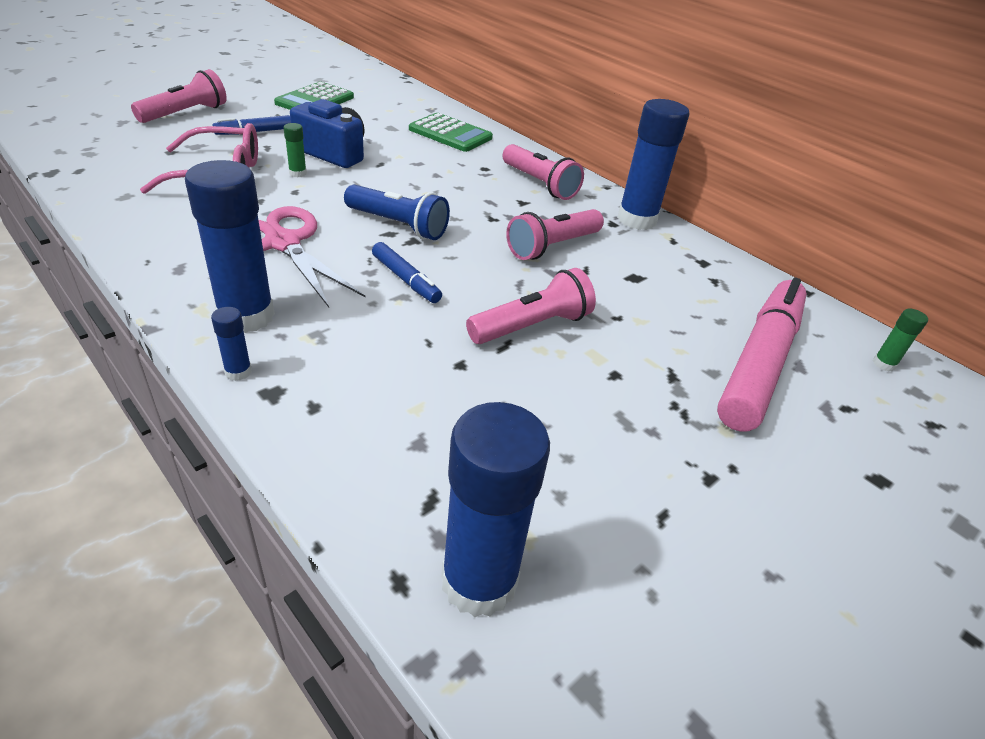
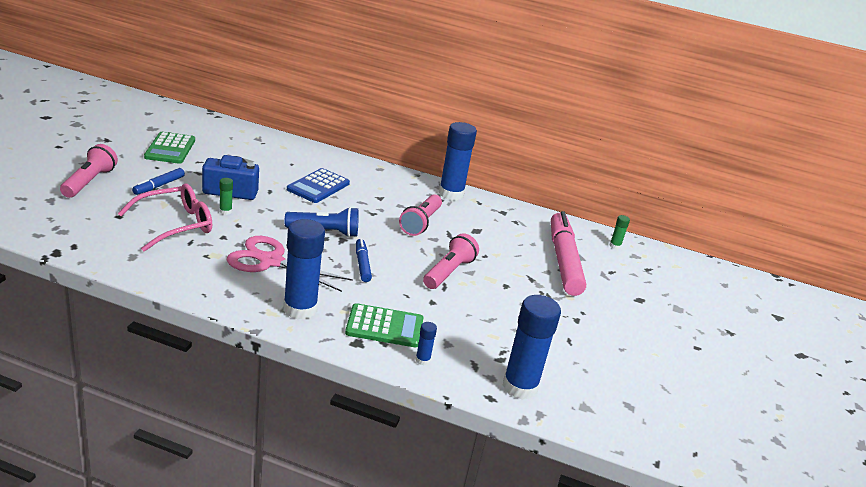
camera: 30 degrees left, 10 degrees down
(238, 372) = (329, 338): blue glue stick -> blue glue stick (422, 360)
(406, 279) = (362, 264): blue marker -> blue marker turned 120 degrees counterclockwise
(449, 172) = (318, 186): none -> blue calculator
(450, 134) = (291, 156): green calculator -> green calculator (384, 326)
(539, 184) = (379, 182): pink flashlight -> none

